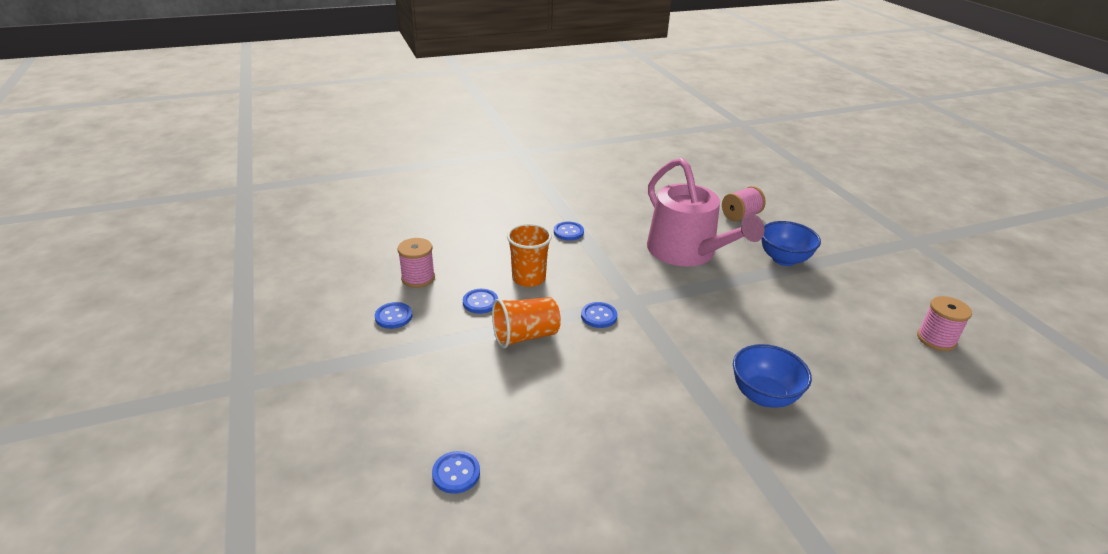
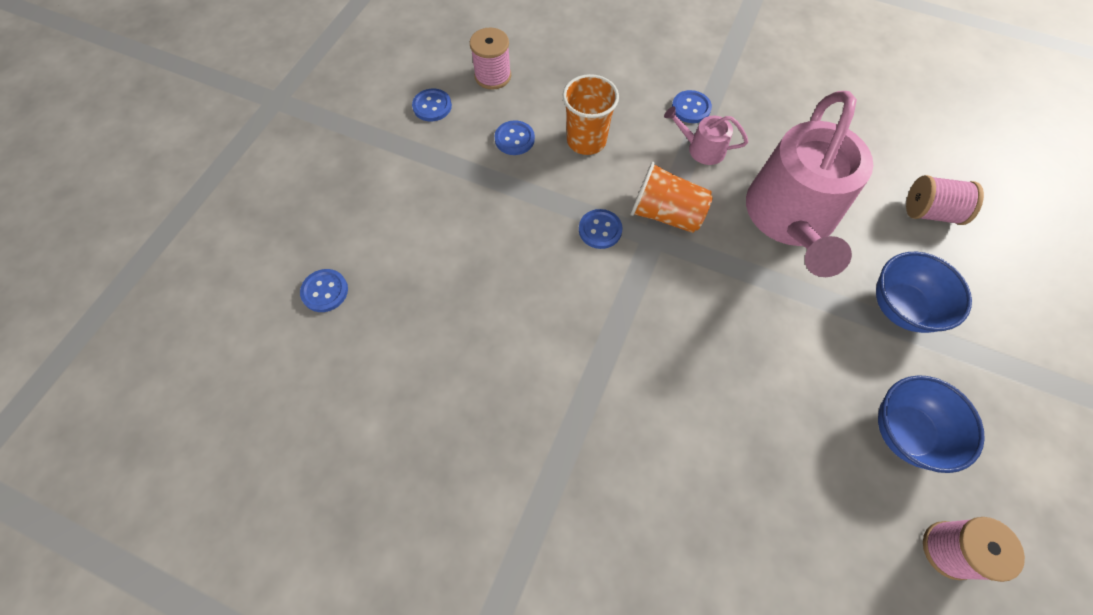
camera: 45 degrees right, 30 degrees up
(525, 336) = (511, 203): orange cup -> orange cup (665, 214)
(600, 247) = (701, 148): none -> pink watering can
(764, 396) = (646, 437): blue bowl -> blue bowl (905, 432)

